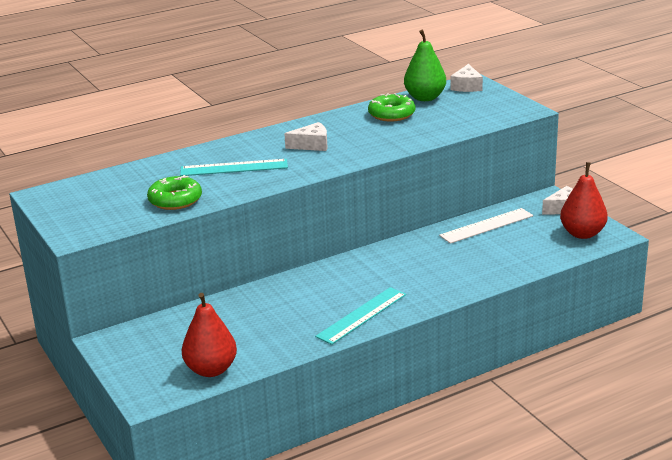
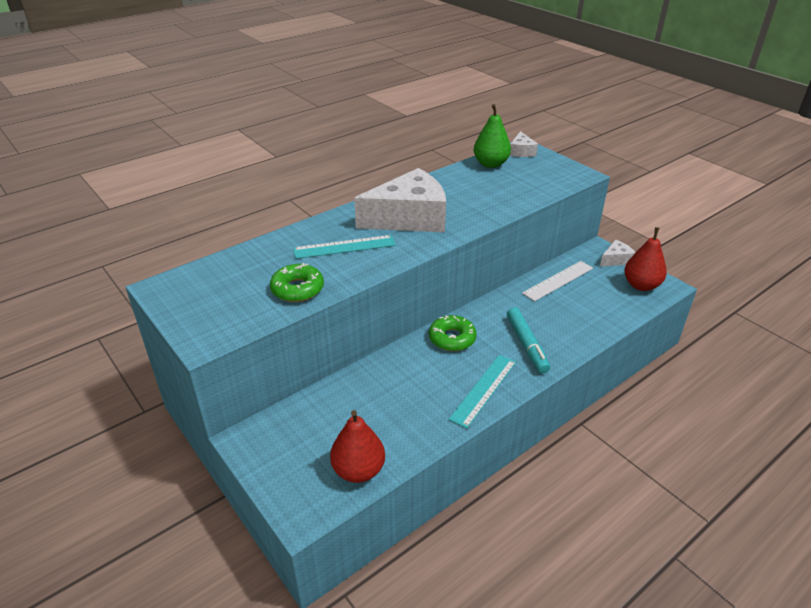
camera: 10 degrees left, 10 degrees up
(312, 145) = (409, 218): white cheese -> white cheese, size x2.25
(391, 114) = (468, 182): green donut -> green donut (452, 338)
(424, 280) = (526, 345): none -> turquoise marker

